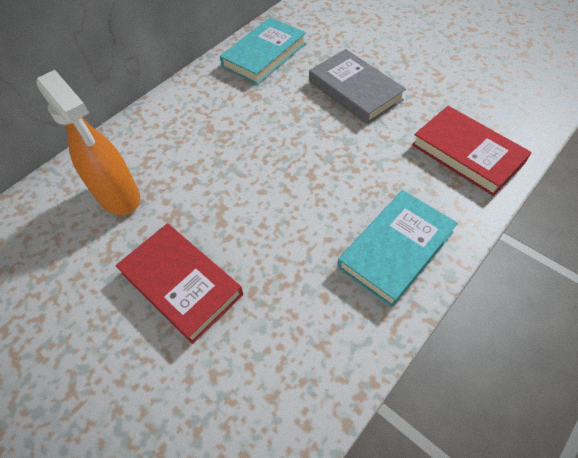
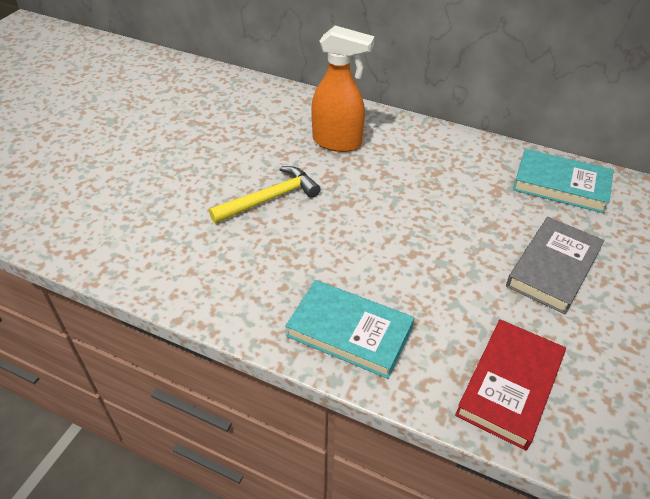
camera: 70 degrees right, 10 degrees down
(119, 196) = (337, 142): orange spray bottle -> orange spray bottle turned 105 degrees counterclockwise
(181, 284) = (270, 198): red book -> yellow hammer

